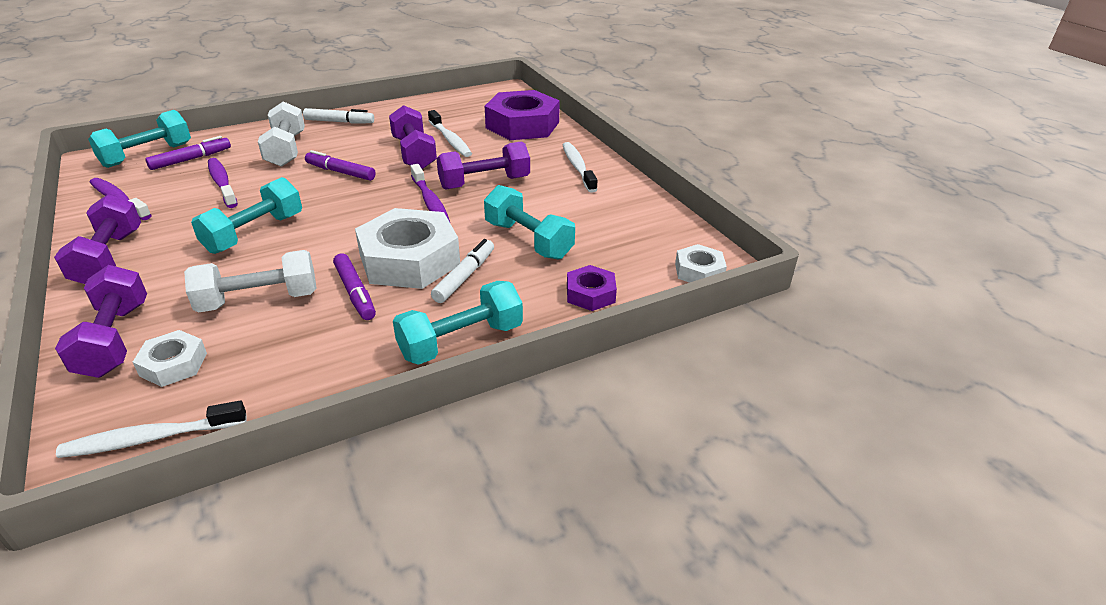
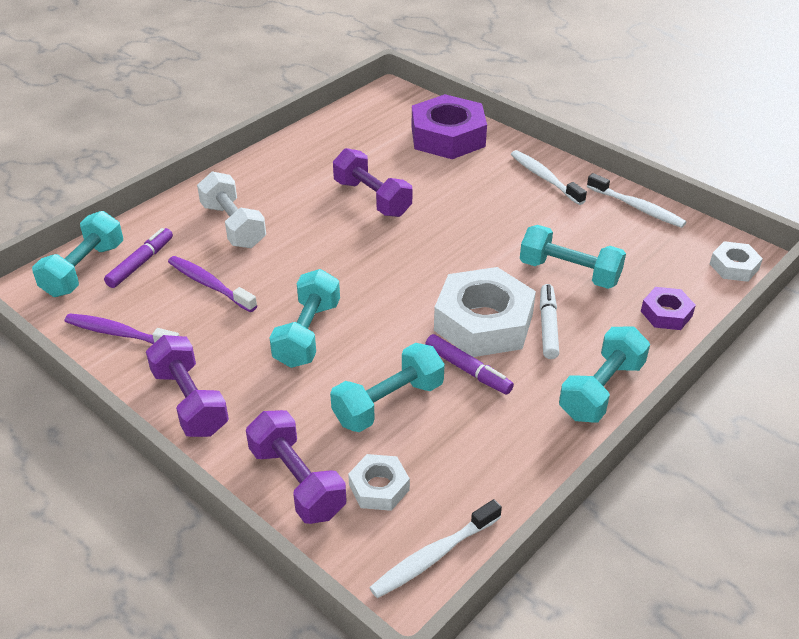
camera: 20 degrees left, 5 degrees up
(259, 300) = (388, 403): white dumbbell -> turquoise dumbbell
(339, 122) = (253, 175): white marker -> none
(340, 172) = (320, 240): purple marker -> none
(430, 202) = (443, 253): purple toothbrush -> none
(450, 140) = (393, 172): white toothbrush -> white toothbrush (637, 207)
(484, 183) = (474, 218): purple dumbbell -> none

